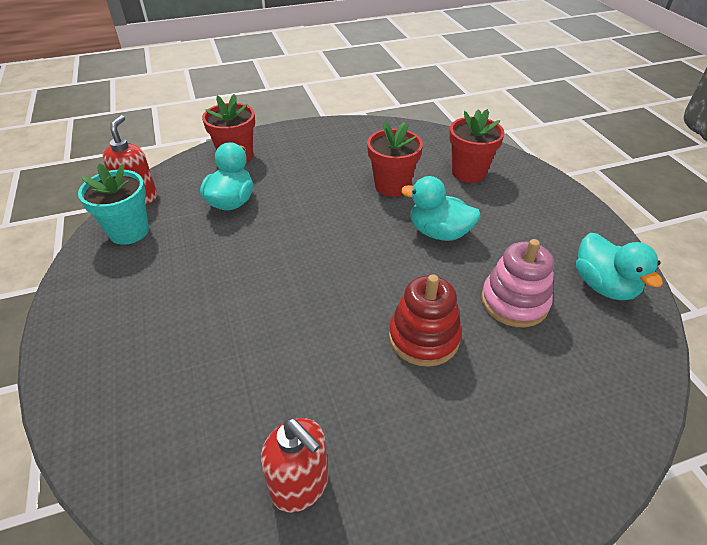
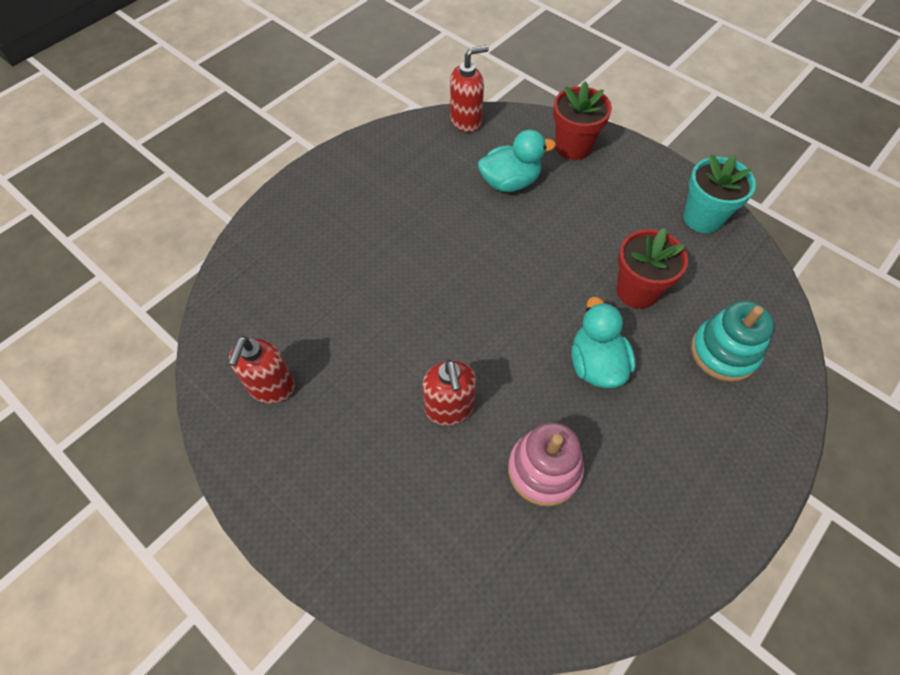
camera: 60 degrees right, 15 degrees up
(129, 231) = (425, 142): turquoise flower pot -> turquoise flower pot (702, 218)
(423, 337) = (449, 408): red stacking toy -> red soap dispenser
(468, 173) = (723, 352): red flower pot -> turquoise stacking toy
(603, 285) = (630, 553): turquoise duck -> none

